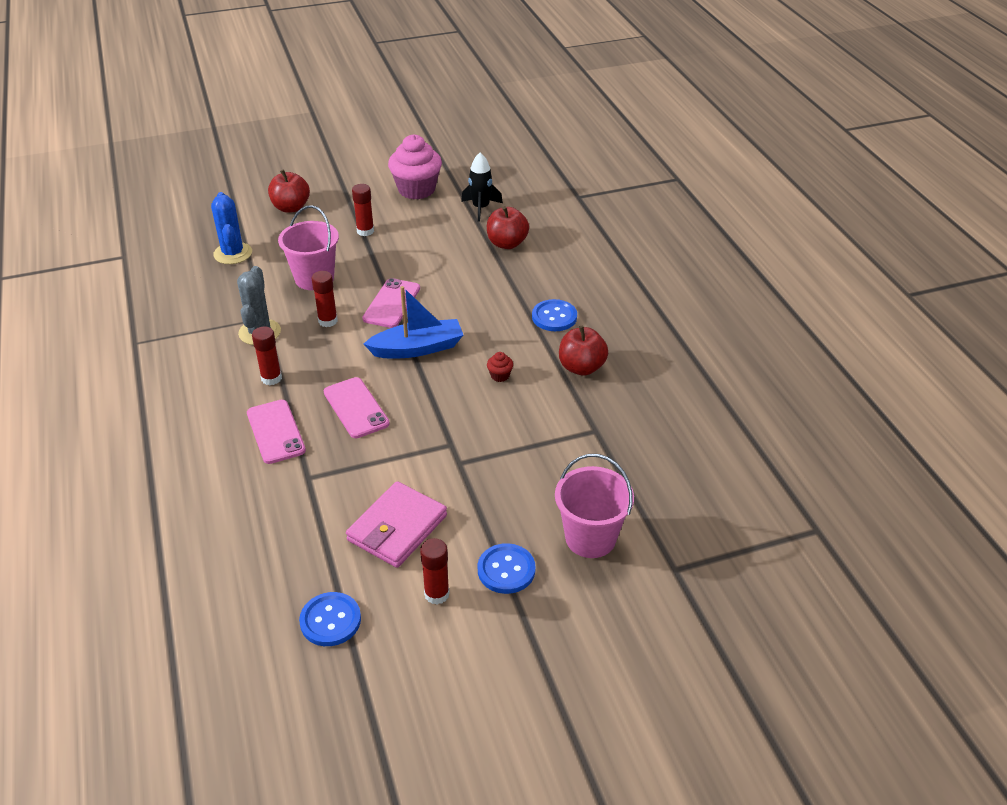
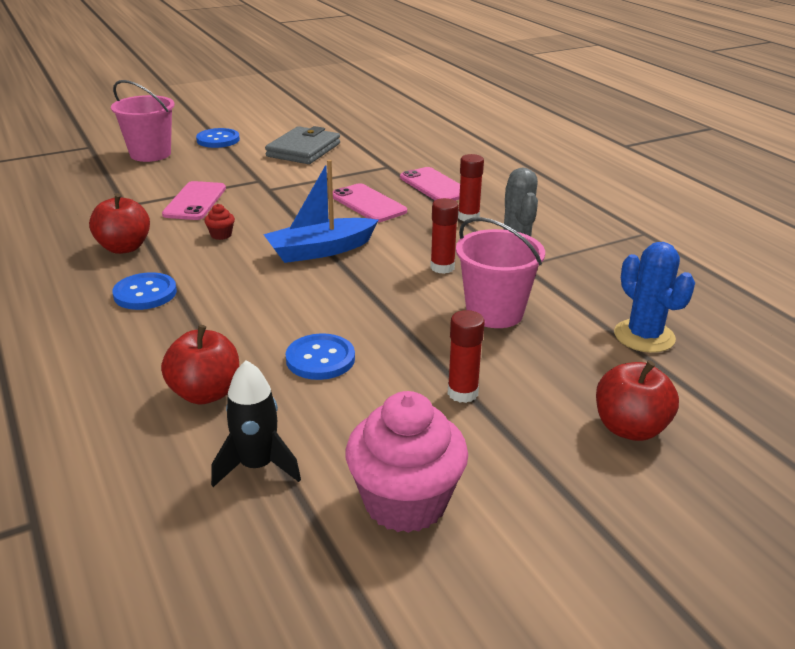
camera: 170 degrees right, 10 degrees down
(330, 620) = (336, 120): blue button -> blue button (320, 359)
(391, 303) = (370, 291): pink phone -> pink phone (195, 201)
(397, 528) = (303, 150): pink wallet -> grey wallet
(436, 594) = (267, 130): red glue stick -> none

